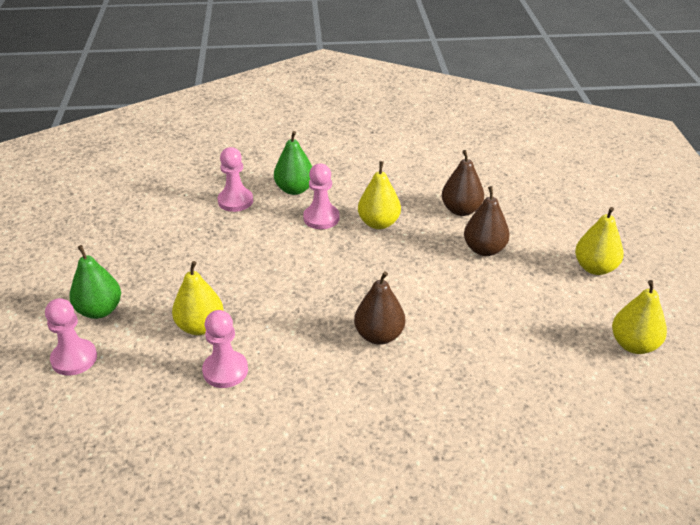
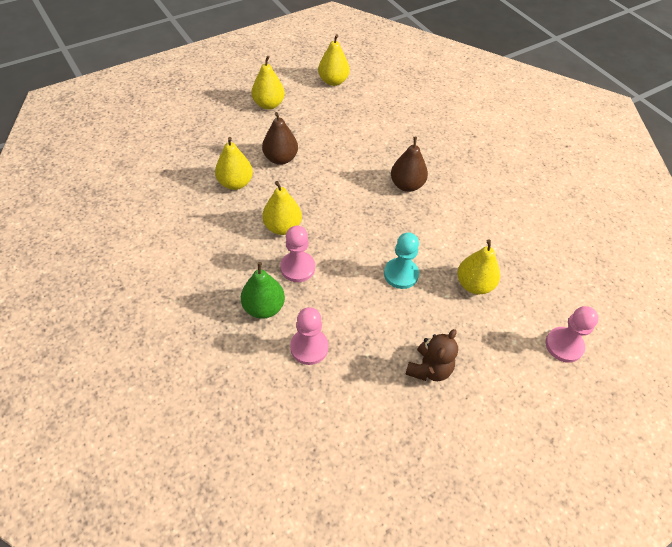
camera: 120 degrees left, 15 degrees up
(99, 310) = (512, 363): green pear -> none
(151, 257) = (429, 369): none -> brown teddy bear
(225, 371) = (497, 249): pink pawn -> none
(259, 279) = (401, 274): none -> turquoise pawn
(461, 210) = (235, 183): brown pear -> yellow pear

